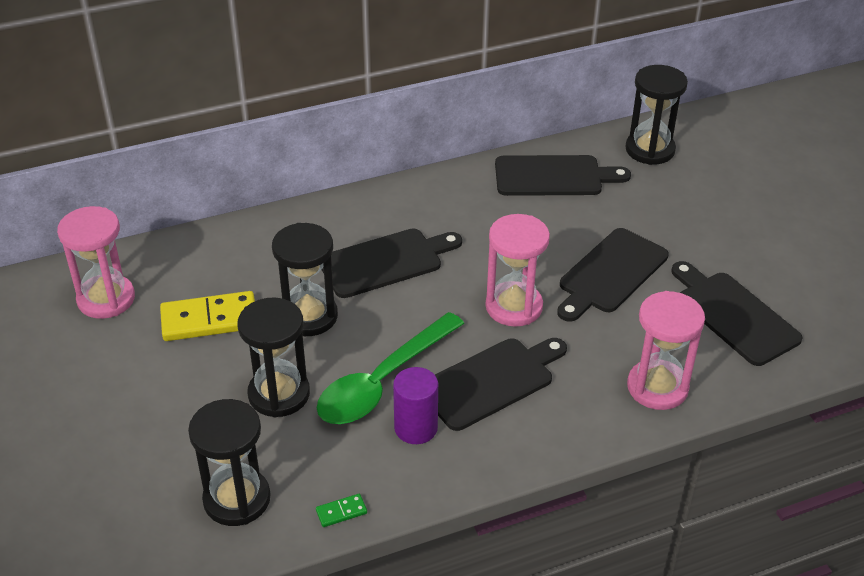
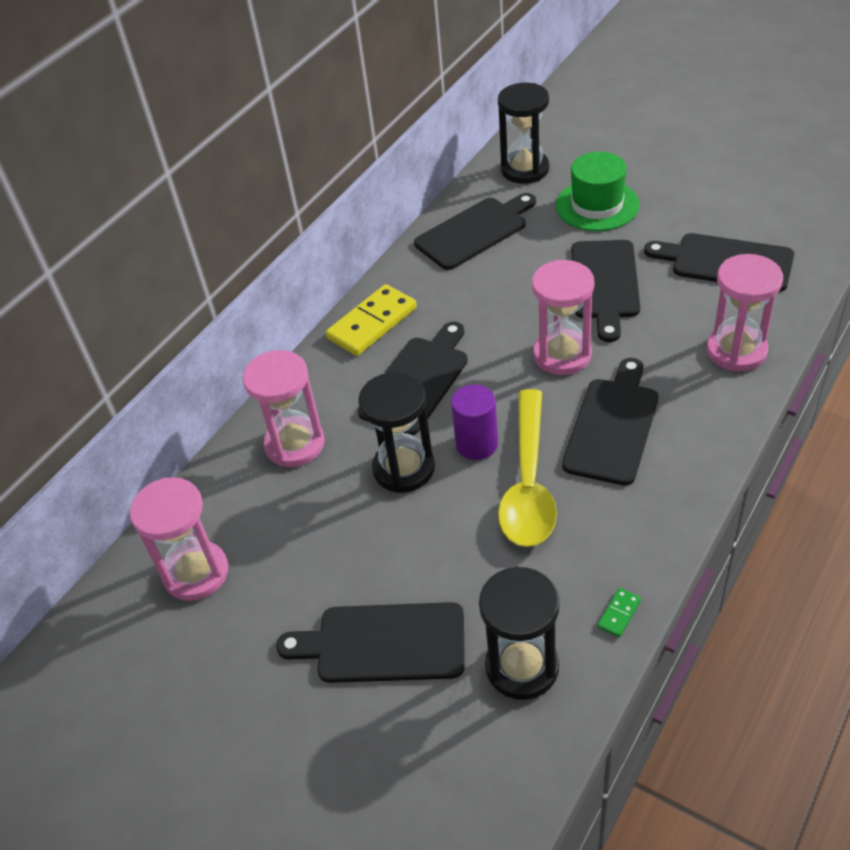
camera: 30 degrees left, 5 degrees up
(168, 421) = (383, 643): none -> black cutting board
(209, 319) = (317, 528): yellow domino -> yellow domino (372, 323)
(256, 254) = (295, 444): none -> pink hourglass
(279, 394) = (454, 551): black hourglass -> none
(383, 381) = (528, 482): green spoon -> yellow spoon
(416, 428) = (598, 503): purple cylinder -> purple cylinder (477, 444)
(677, 210) = (597, 205): none -> green hat

